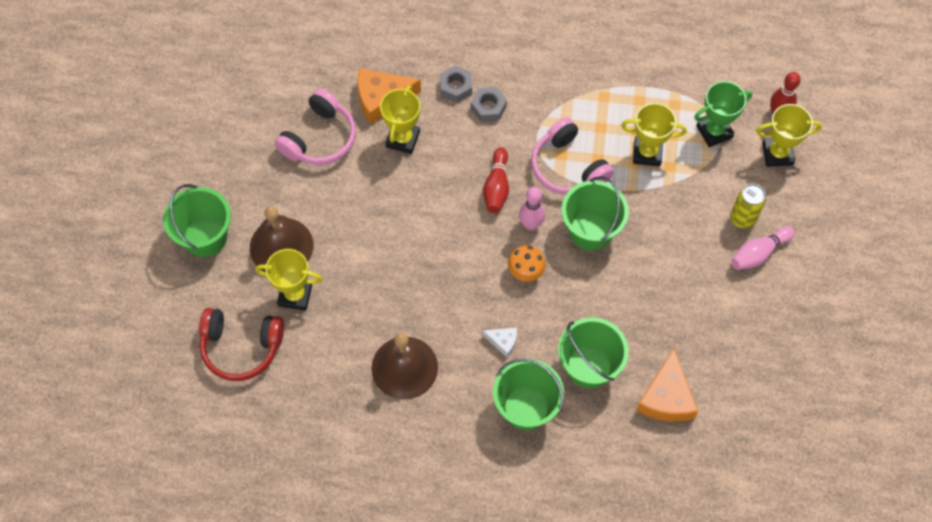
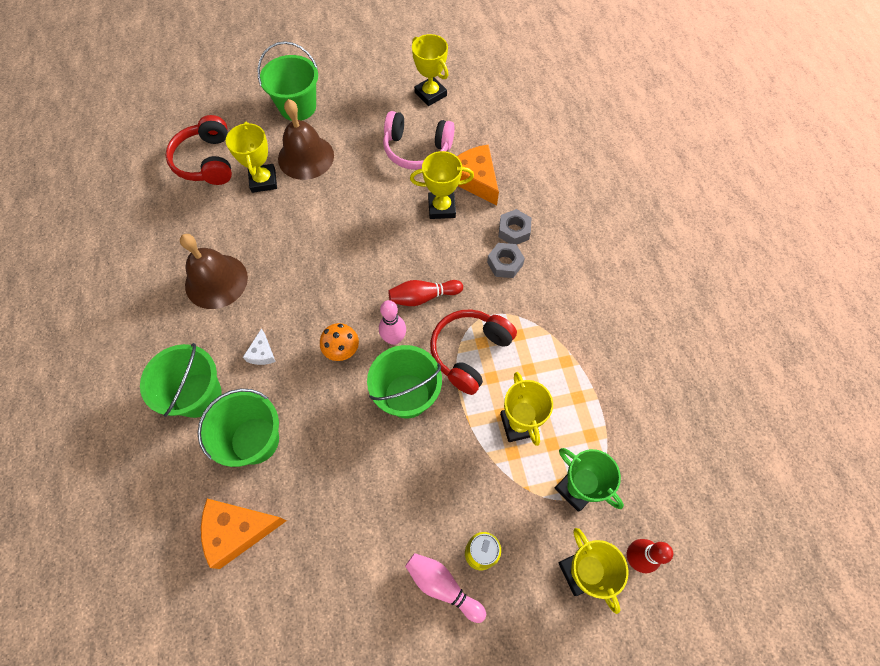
camera: 70 degrees right, 0 degrees up
(250, 102) = (430, 94): none -> yellow trophy
(567, 167) = (469, 352): pink headphones -> red headphones

